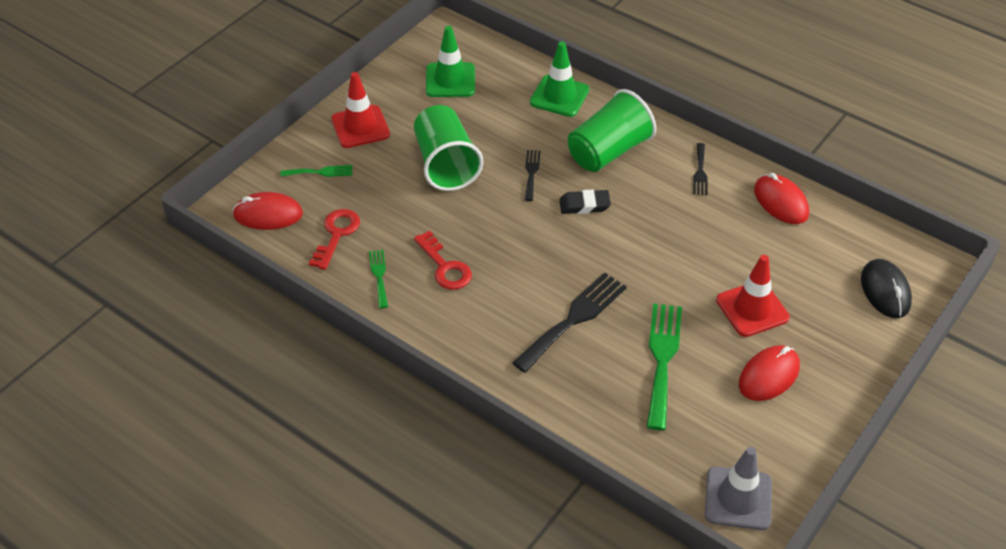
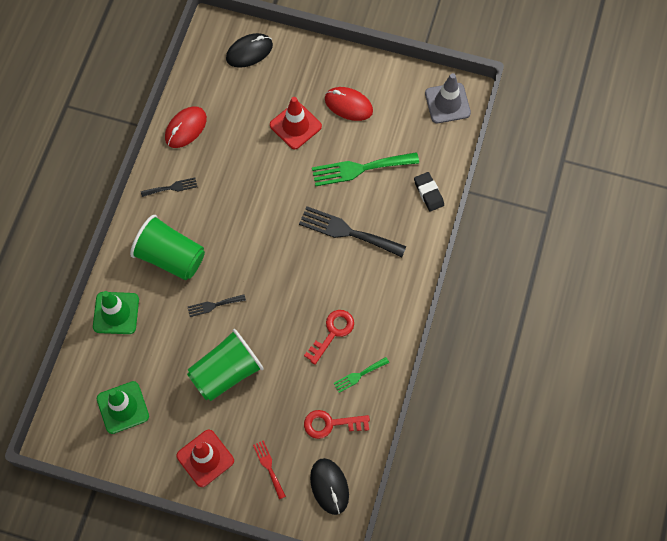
camera: 110 degrees left, 20 degrees up
(268, 214) = (329, 486): red mouse -> black mouse
(320, 172) = (269, 467): green fork -> red fork
(584, 205) = (235, 257): black eraser -> black eraser (428, 193)

